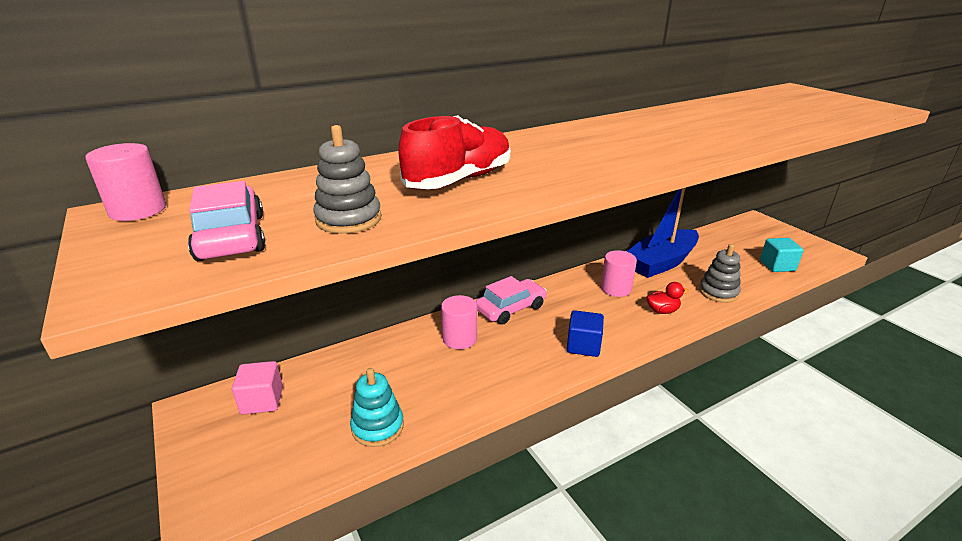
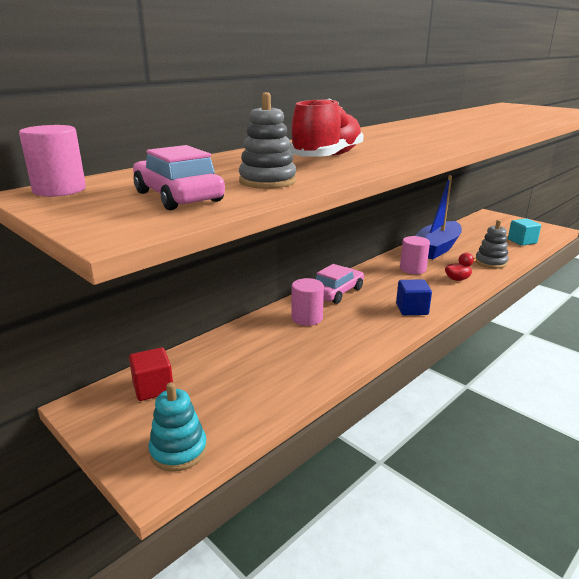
camera: 15 degrees left, 5 degrees down
(262, 400) = (153, 388): pink cube -> red cube
(377, 427) = (276, 389): turquoise stacking toy -> turquoise stacking toy (178, 451)

